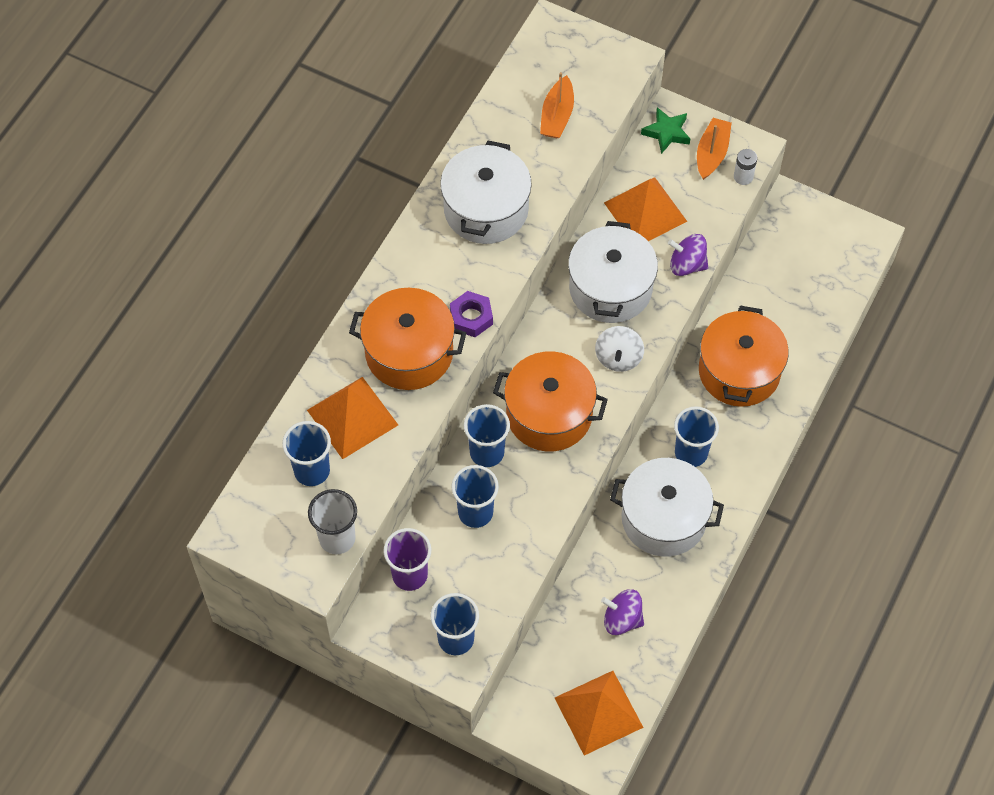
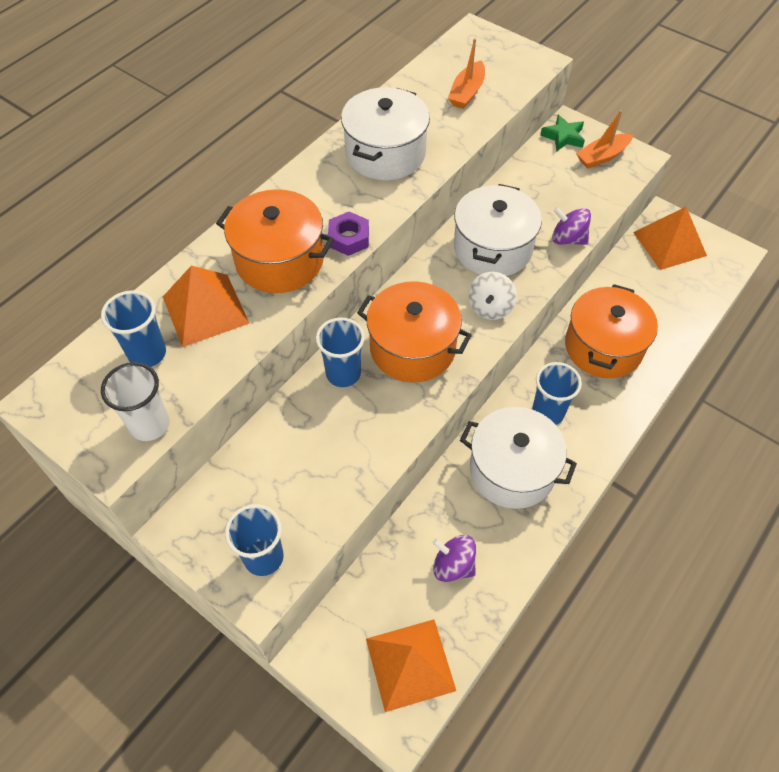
camera: 10 degrees right, 5 degrees down
(410, 575) = (234, 481): purple cup -> none
(475, 512) = (318, 429): blue cup -> none
(645, 212) = (535, 193): orange pyramid -> orange pyramid (669, 244)
(712, 153) = (602, 156): orange boat -> orange boat turned 150 degrees counterclockwise
(743, 177) = (629, 177): white battery -> none

